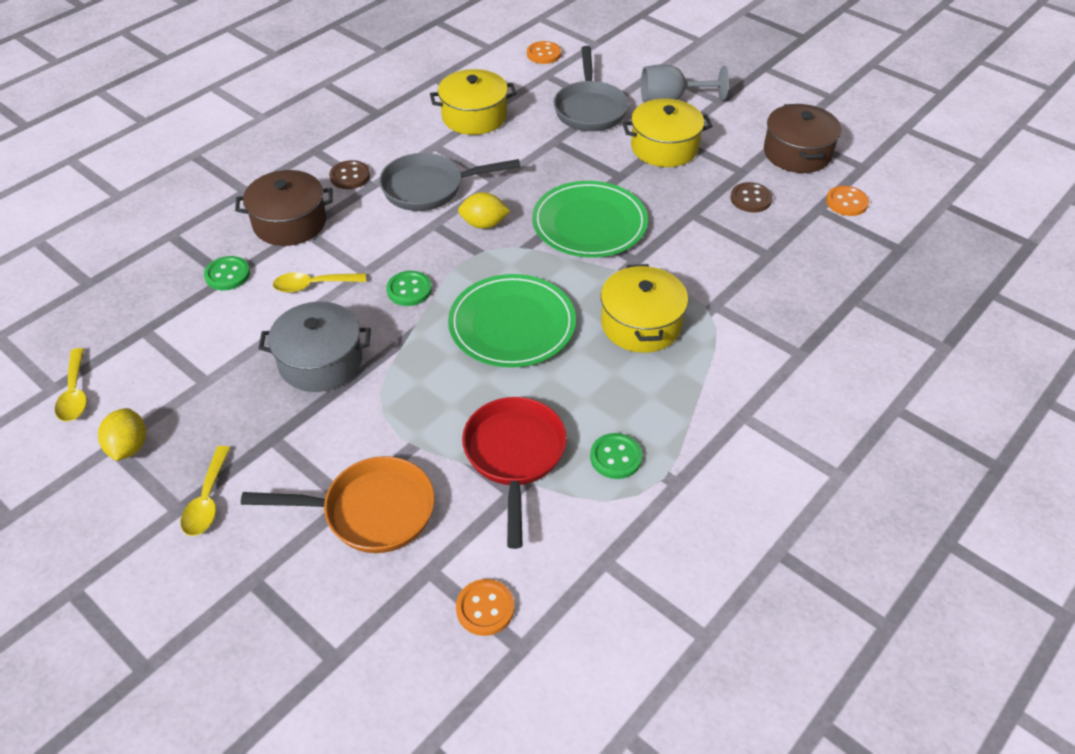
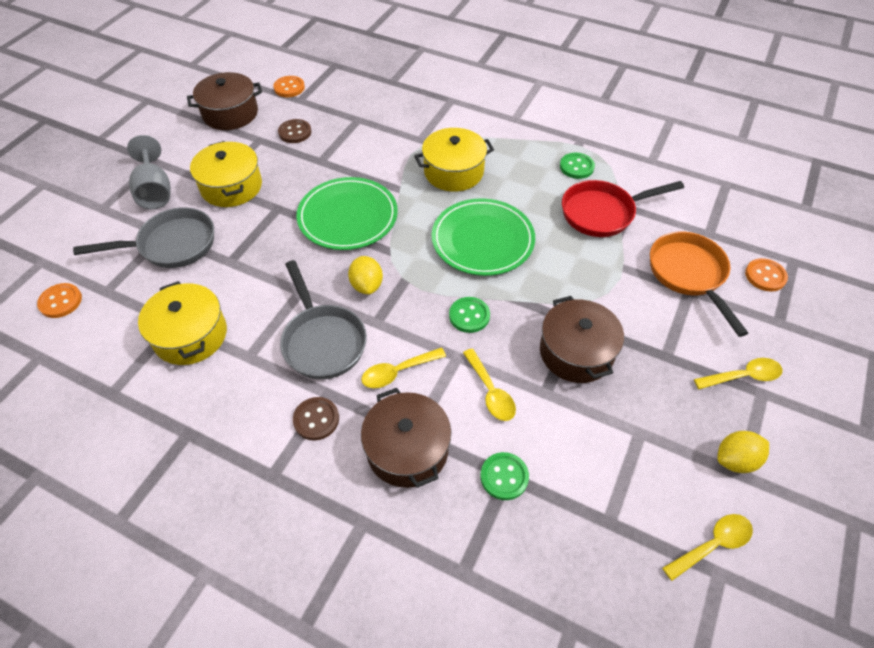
camera: 105 degrees left, 5 degrees up
(321, 361) = (576, 352): grey pot -> brown pot
(369, 229) = (397, 372): none -> yellow spoon
(485, 608) = (715, 203): orange button -> orange button (765, 276)

